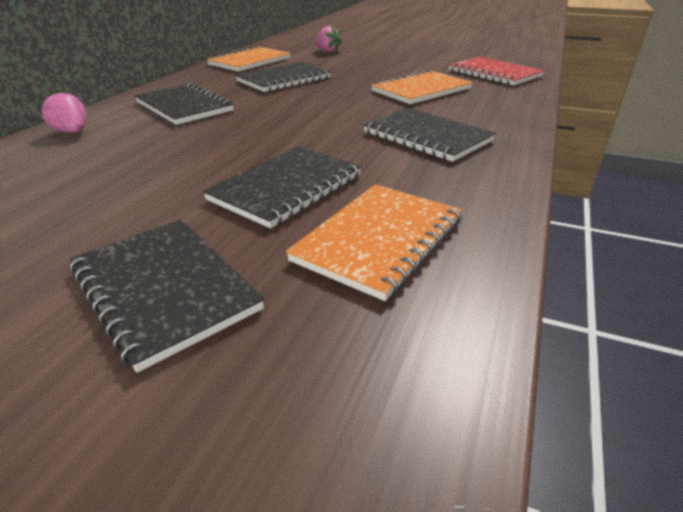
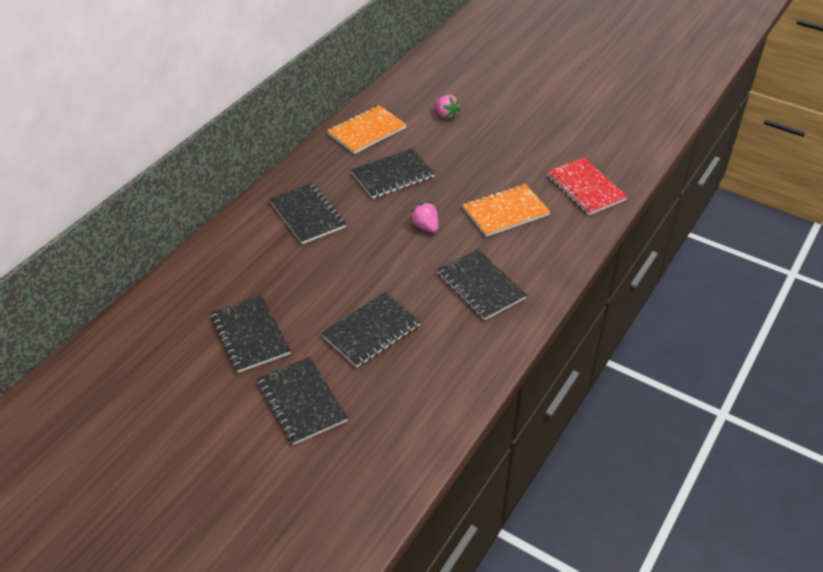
camera: 10 degrees right, 10 degrees up
(72, 132) = (229, 244): pink strawberry -> pink strawberry (425, 227)
(77, 210) = (250, 335): none -> black notebook
(379, 240) = (414, 385): orange notebook -> none

